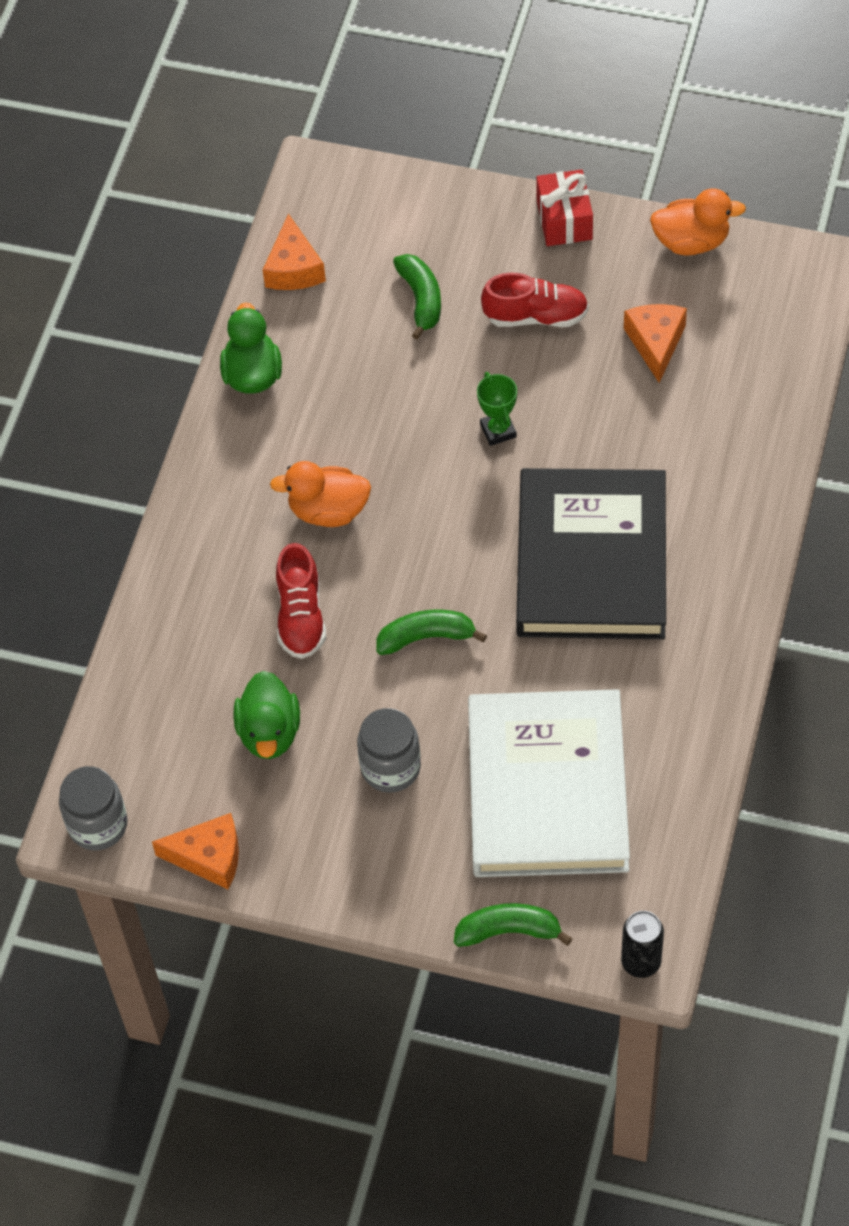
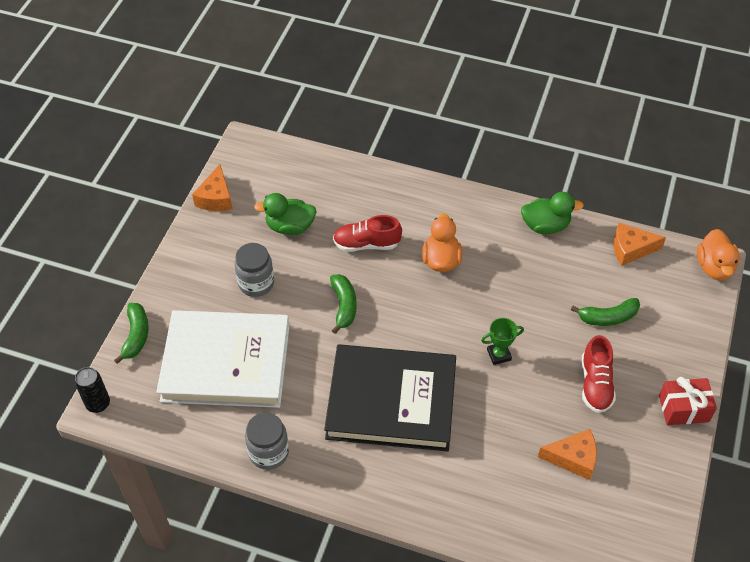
camera: 90 degrees right, 5 degrees down
(98, 825) = (245, 152): grey jar -> grey jar (269, 452)
(691, 242) = (669, 492): orange duck -> orange duck (714, 267)

